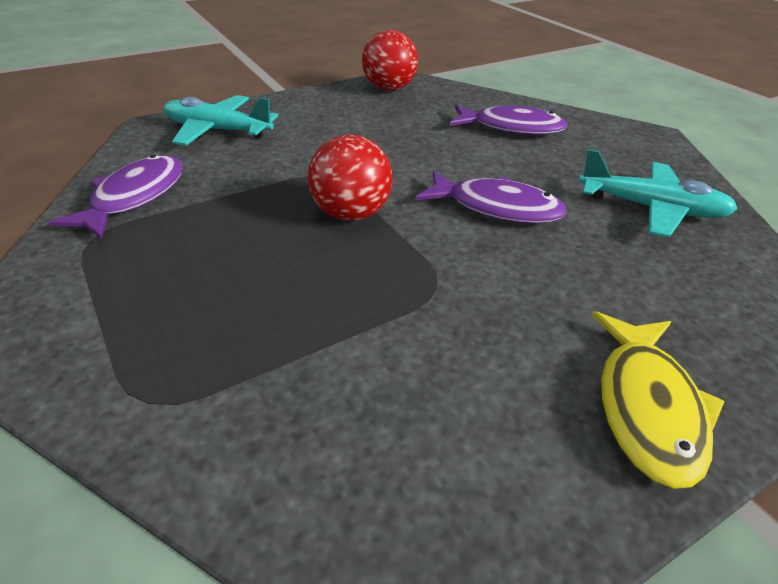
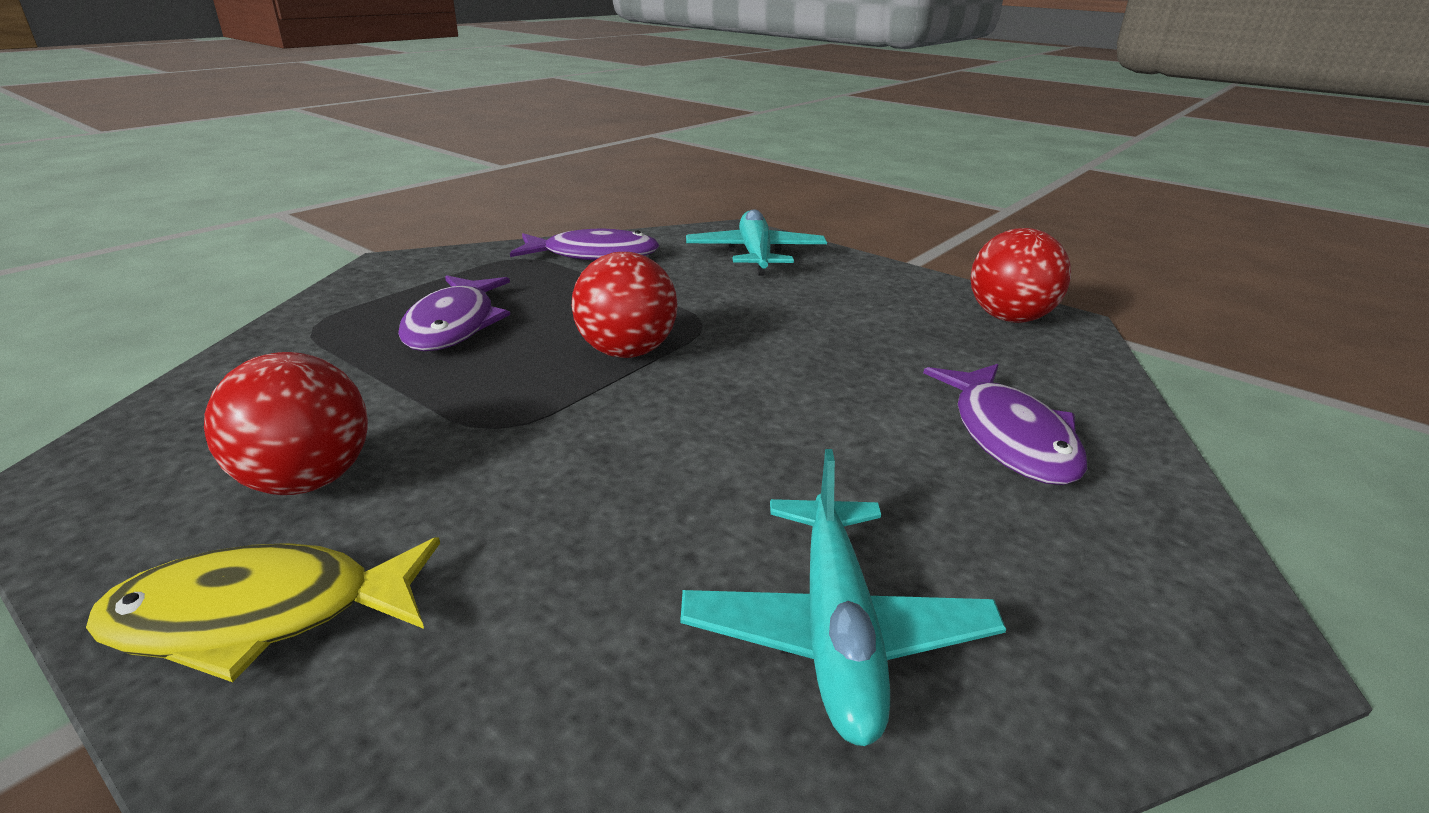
camera: 70 degrees right, 10 degrees down
(486, 391) = (307, 481): none -> red ball
(496, 208) = (711, 449): purple fish -> purple fish (454, 325)

